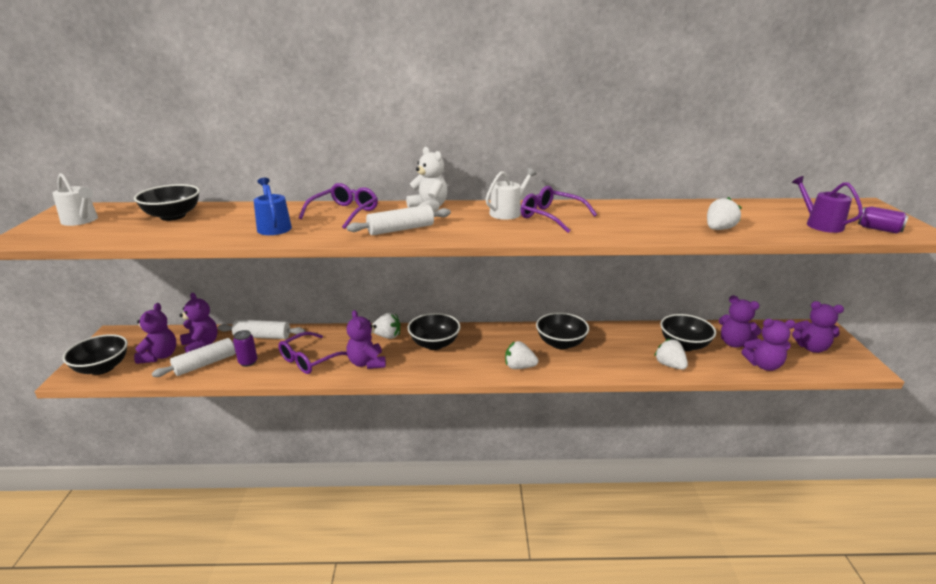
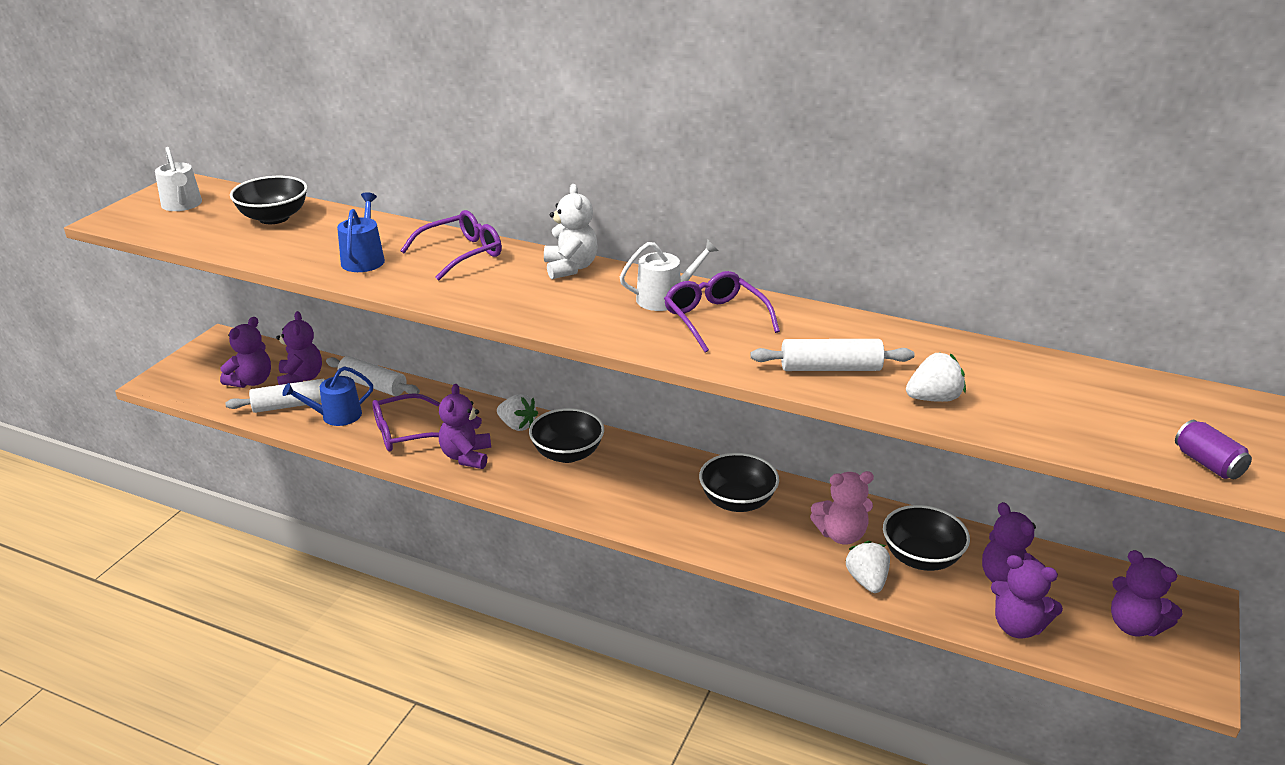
camera: 25 degrees right, 5 degrees up
(102, 368) = (188, 380): black bowl -> none
(248, 362) = (336, 416): purple can -> blue watering can
(401, 229) = (501, 297): white rolling pin -> white rolling pin (830, 368)
(519, 367) = (650, 518): white strawberry -> none
(633, 345) = (841, 534): none -> pink teddy bear
(820, 224) = (1116, 430): purple watering can -> none

